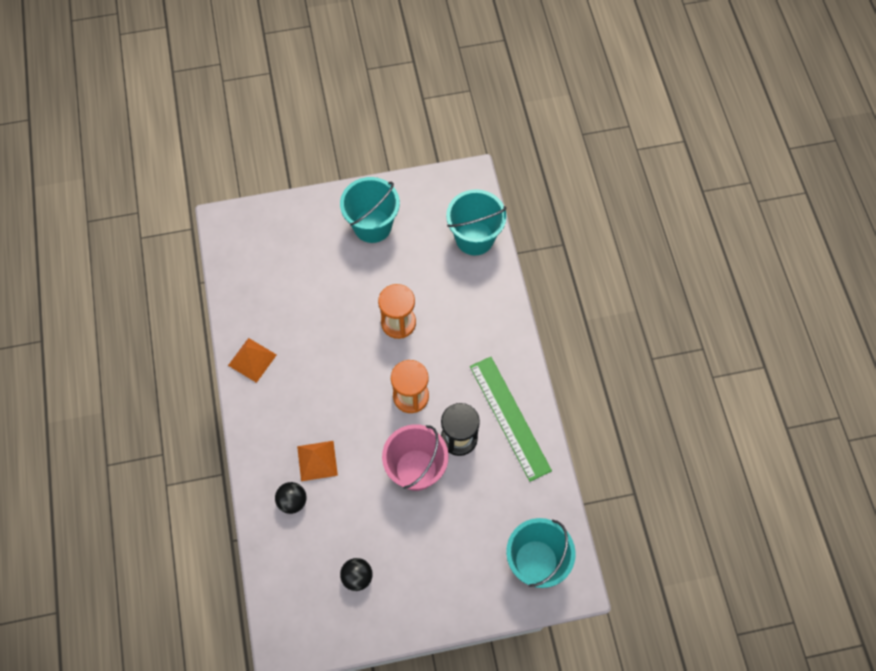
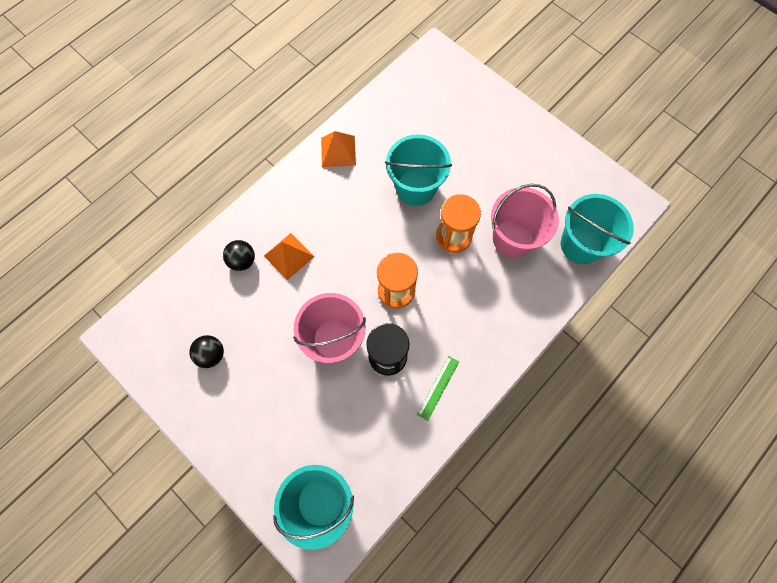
camera: 55 degrees right, 5 degrees up
(372, 225) = (523, 158): turquoise bucket -> turquoise bucket (415, 187)
(433, 281) = (513, 238): none -> pink bucket
(509, 417) = (438, 387): green ruler -> green ruler, size x0.47

